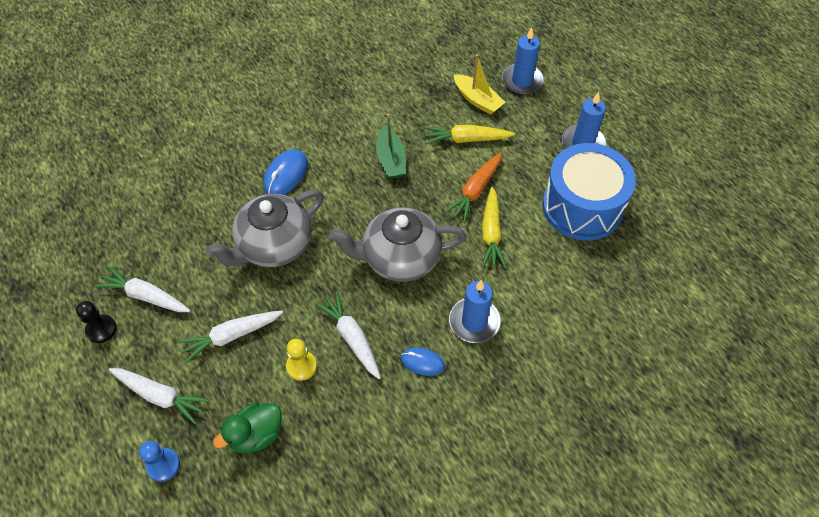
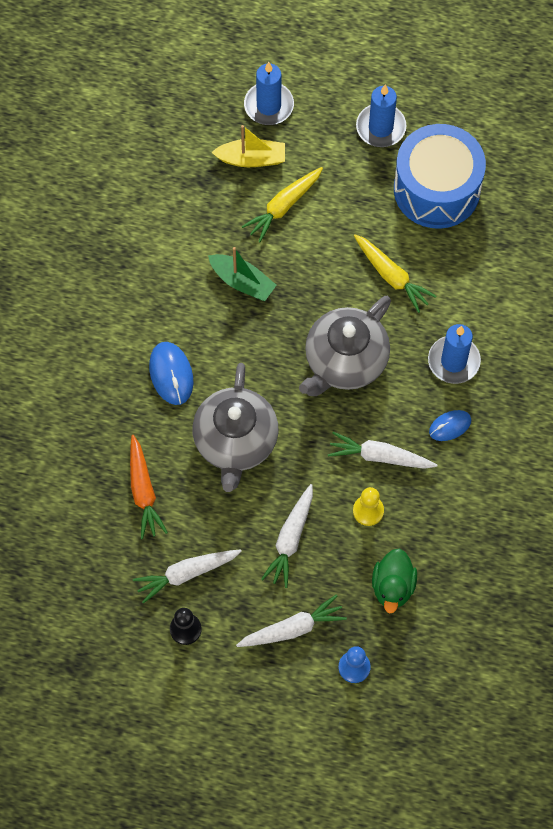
camera: 45 degrees left, 10 degrees up
(475, 191) = (341, 249): orange carrot -> orange carrot (143, 491)

